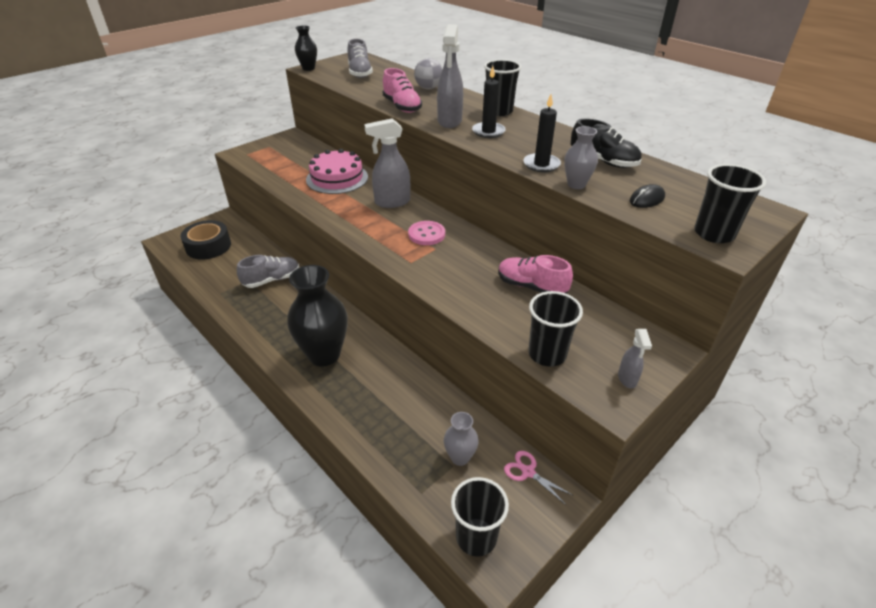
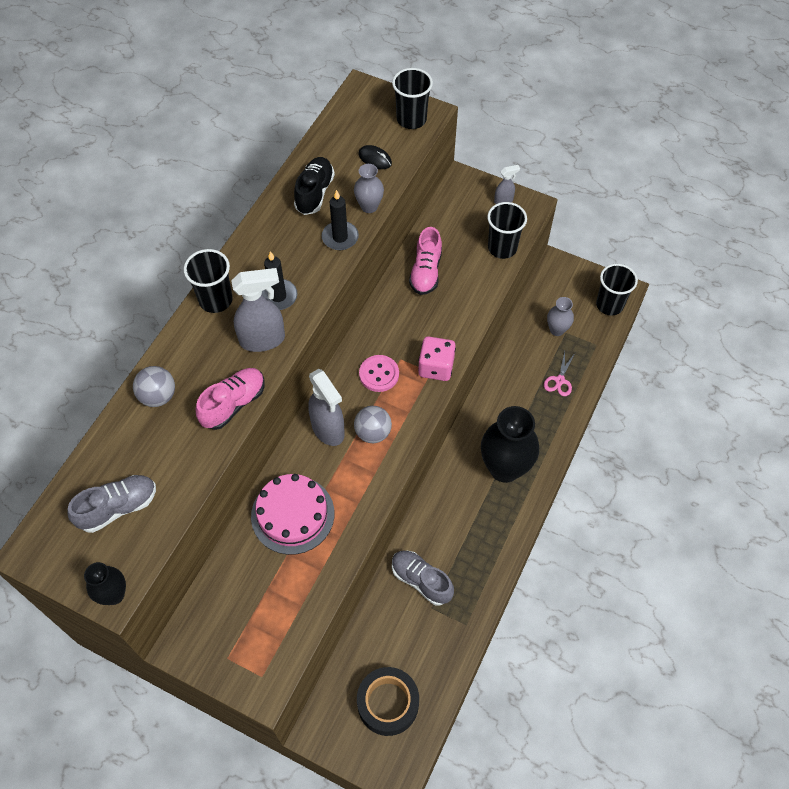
camera: 110 degrees left, 20 degrees up
(373, 220) = (373, 433): none -> grey ball
(414, 266) = (436, 367): none -> pink dice
(528, 472) = (547, 287): pink scissors -> pink scissors (559, 380)

